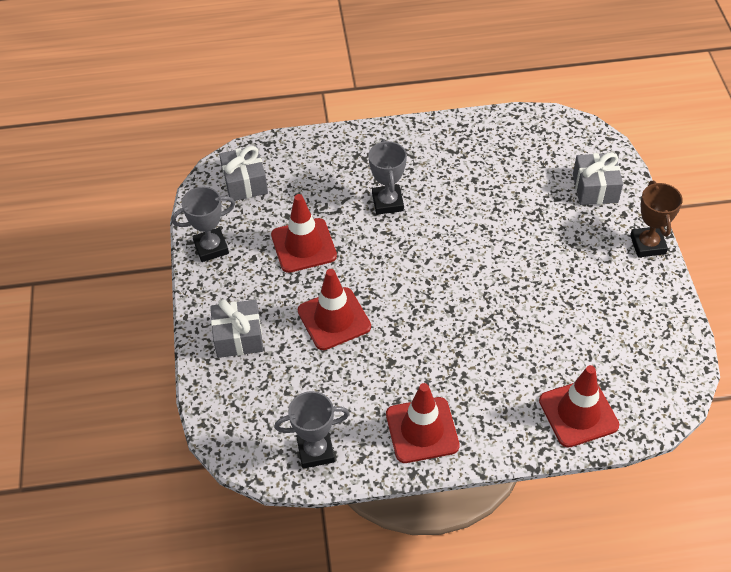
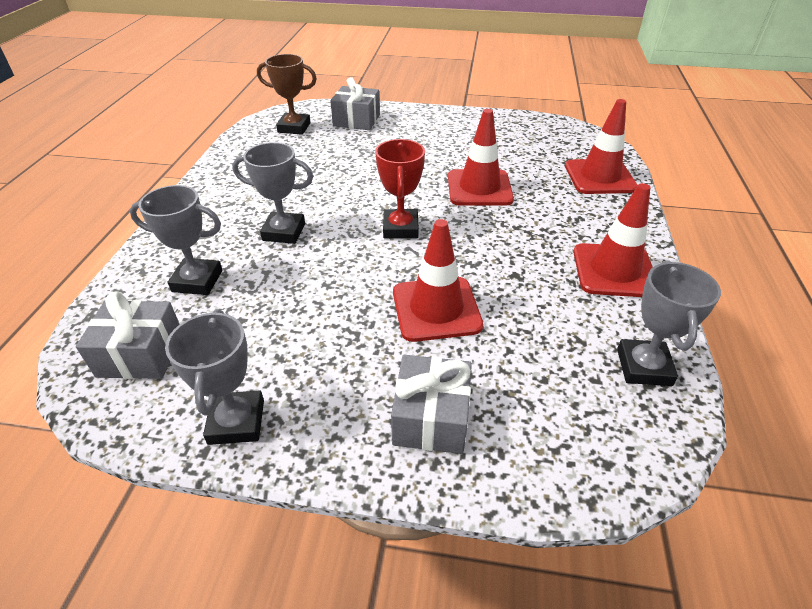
camera: 75 degrees left, 10 degrees down
(303, 245) = (302, 314): red traffic cone -> red traffic cone (479, 188)
(316, 178) = (197, 281): none -> grey trophy
(422, 273) = (400, 228): none -> red trophy
(647, 244) = (431, 113): brown trophy -> brown trophy (294, 127)

